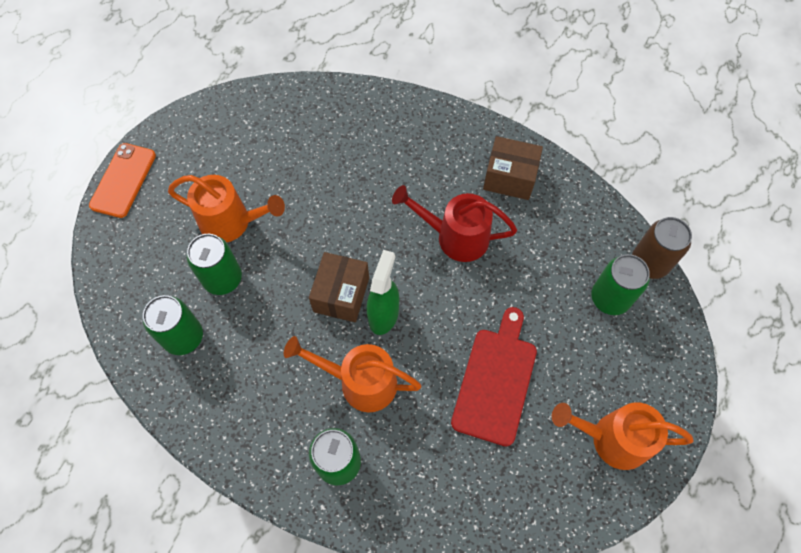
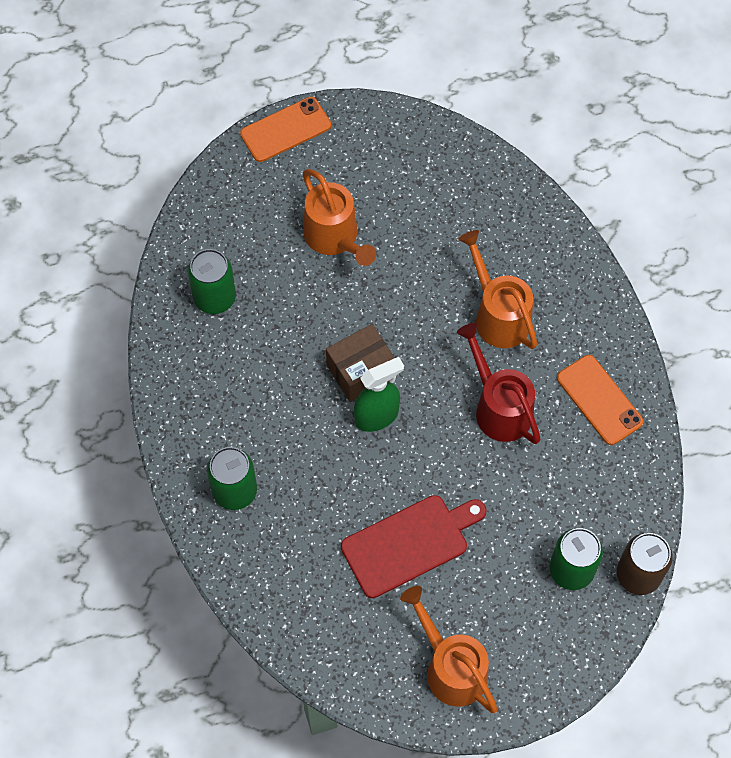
camera: 45 degrees right, 0 degrees up
(222, 278) = (285, 278): green can -> none
(359, 382) = (307, 449): orange watering can -> orange watering can (497, 314)
(509, 178) = (599, 400): brown box -> orange phone

